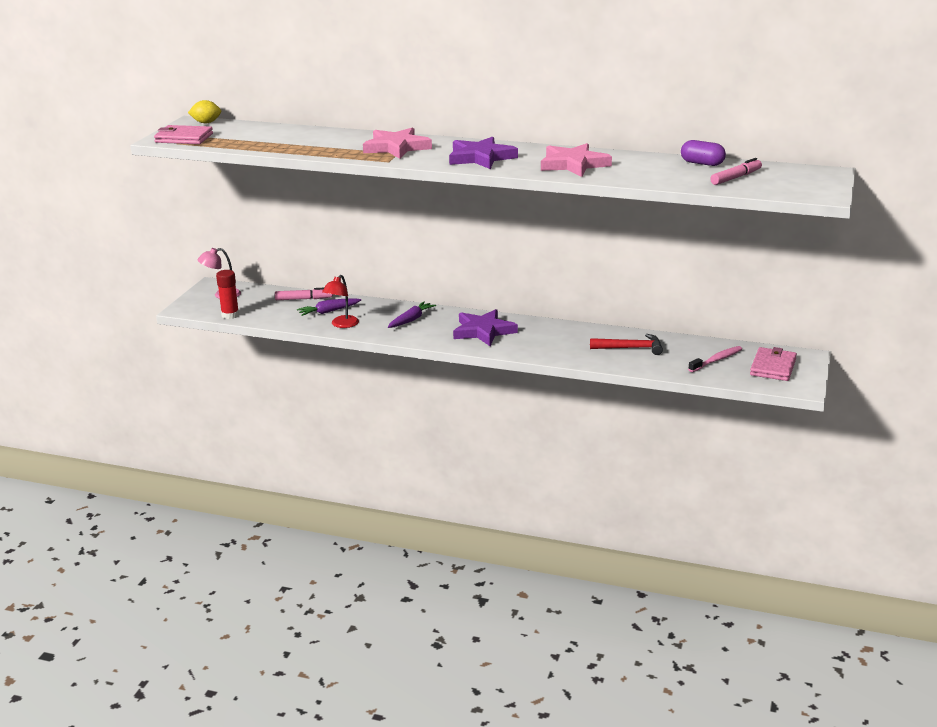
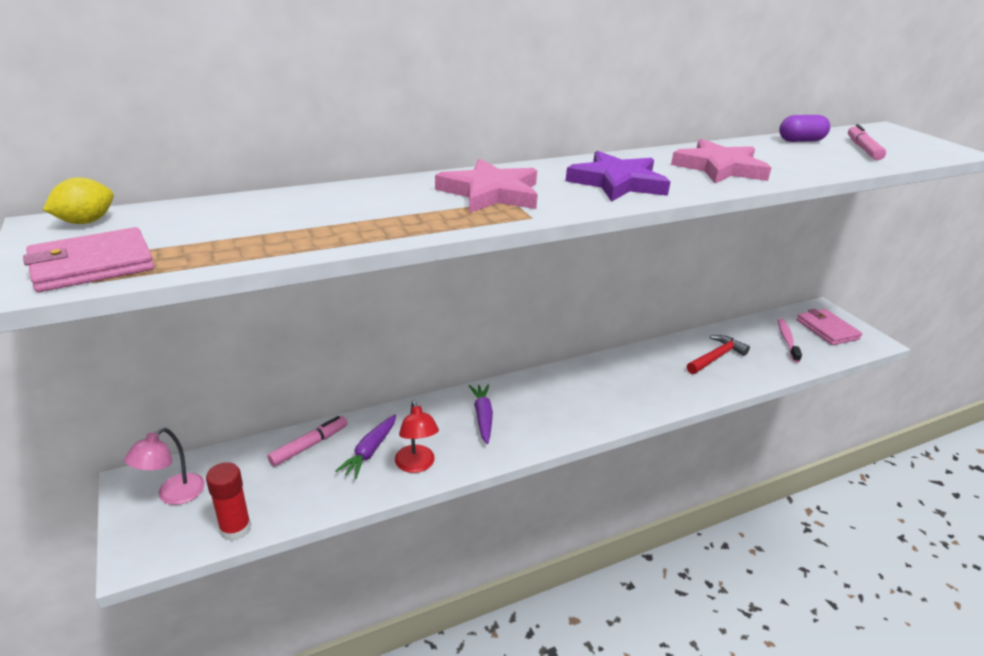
camera: 45 degrees left, 5 degrees up
(483, 331) = (574, 397): purple star -> none

